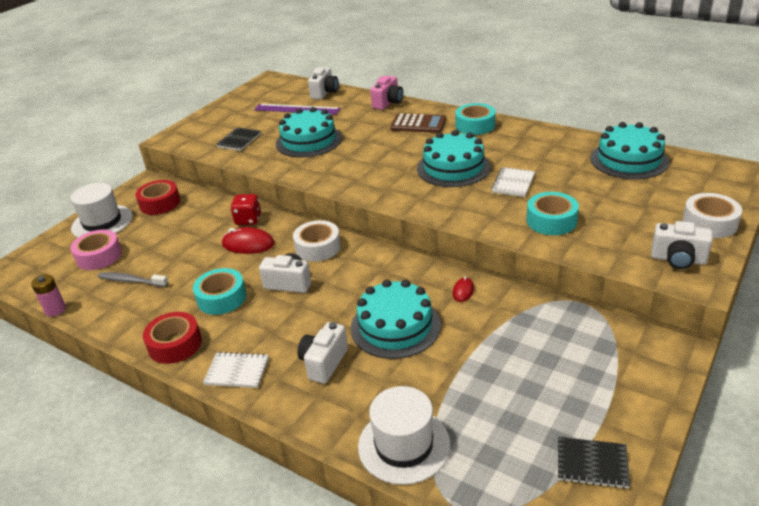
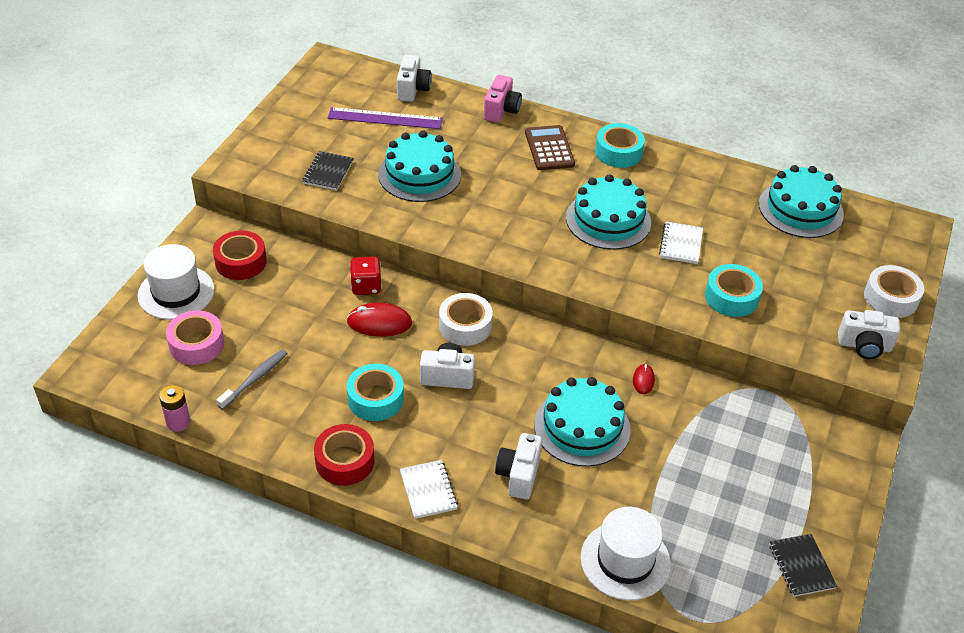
camera: 15 degrees left, 10 degrees up
(131, 281) = (255, 379): grey toothbrush -> grey toothbrush turned 120 degrees clockwise
(237, 371) = (428, 490): white notebook -> white notebook turned 75 degrees clockwise
(418, 124) = (549, 148): brown calculator -> brown calculator turned 105 degrees counterclockwise
(592, 464) = (801, 566): black notebook -> black notebook turned 75 degrees clockwise

